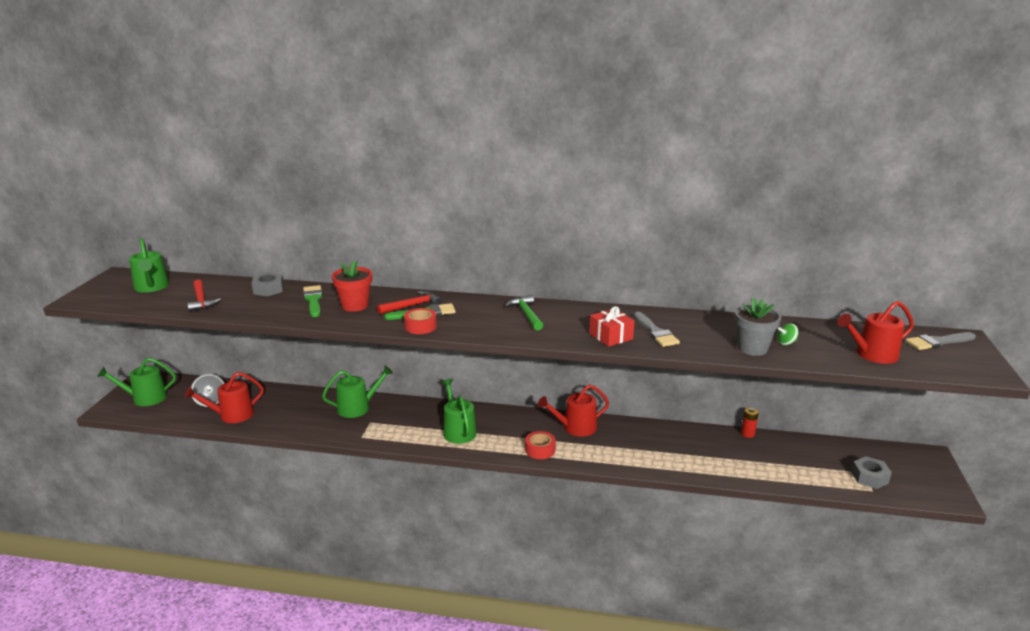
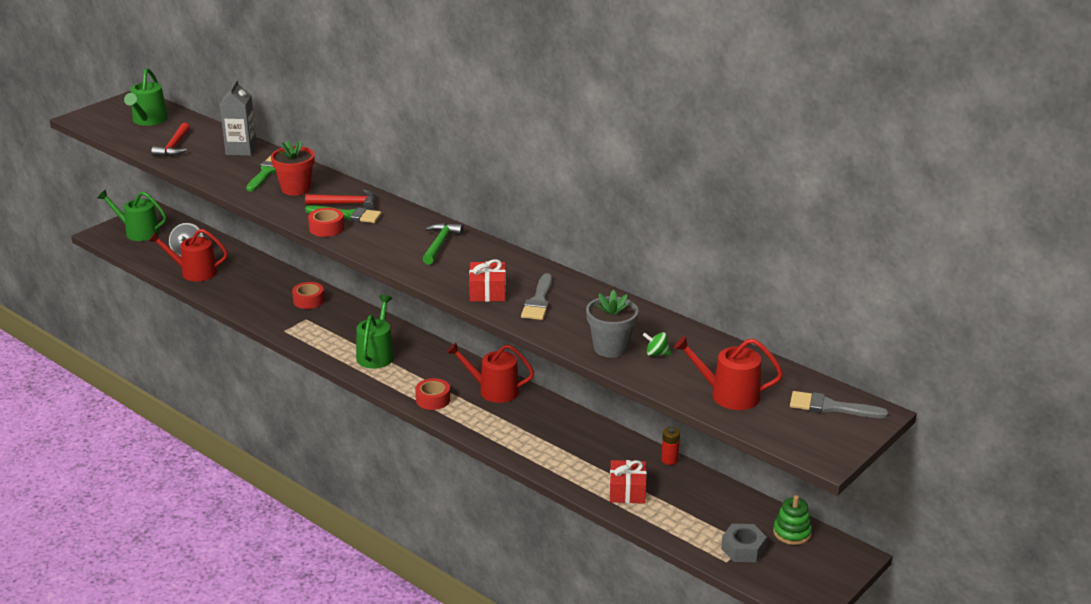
camera: 30 degrees right, 5 degrees up
(268, 289) = (241, 150): grey nut -> grey carton
(357, 407) = (308, 300): green watering can -> red tape
(751, 466) = (627, 491): none -> red gift
(879, 454) = (792, 532): none -> green stacking toy

